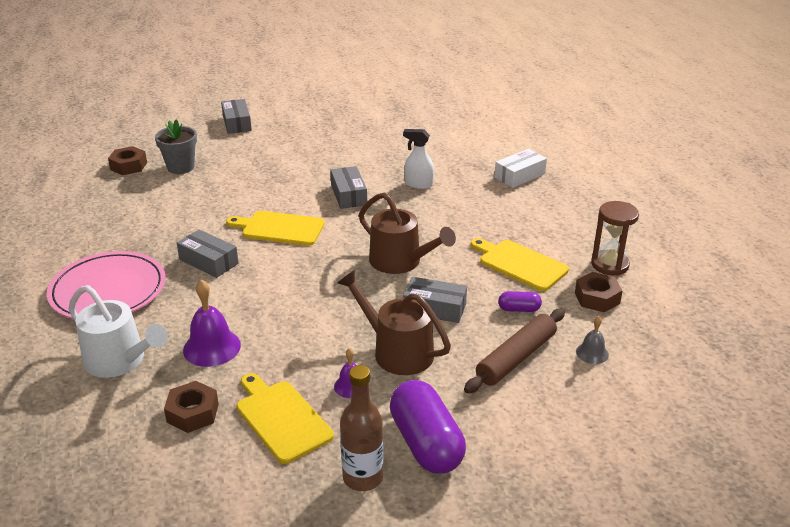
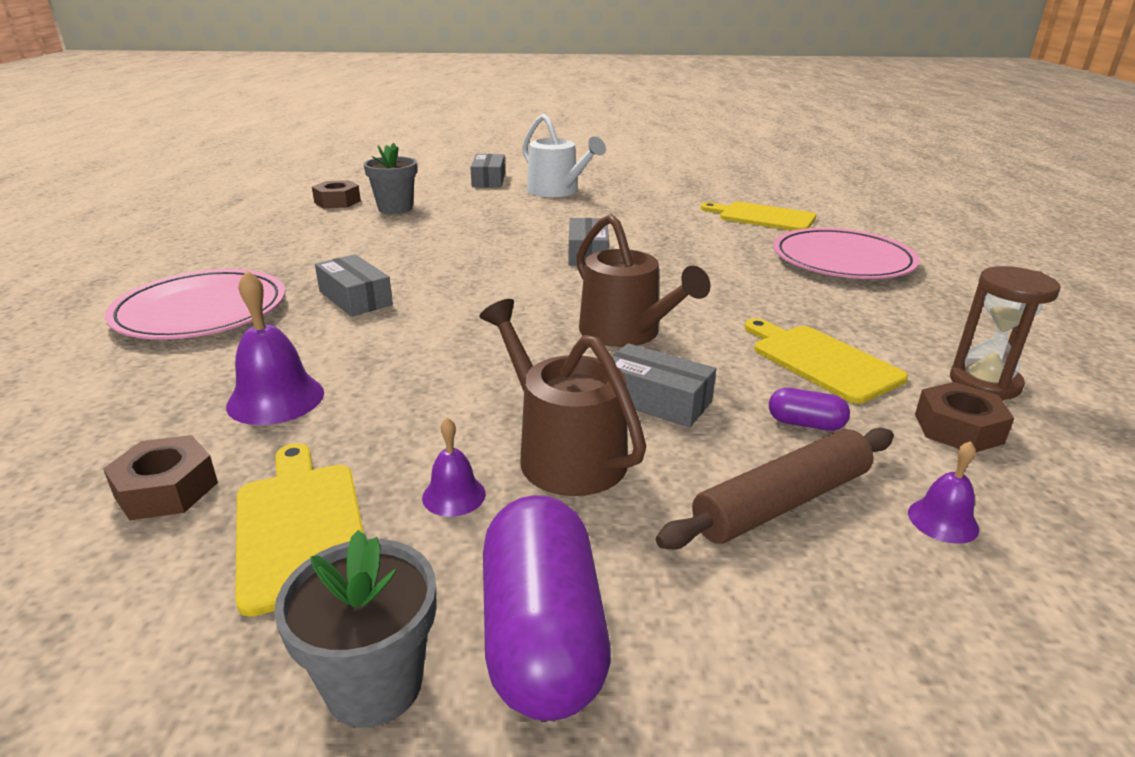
camera: 15 degrees right, 5 degrees down
(119, 360) = (133, 394): white watering can -> white watering can (557, 191)
(279, 228) = (474, 276): yellow cutting board -> yellow cutting board (762, 217)
(362, 477) = (374, 684): brown bottle -> grey flower pot
(418, 184) = (690, 253): white spray bottle -> none
(519, 176) = (842, 260): white box -> pink plate
(592, 353) = (943, 520): grey bell -> purple bell

